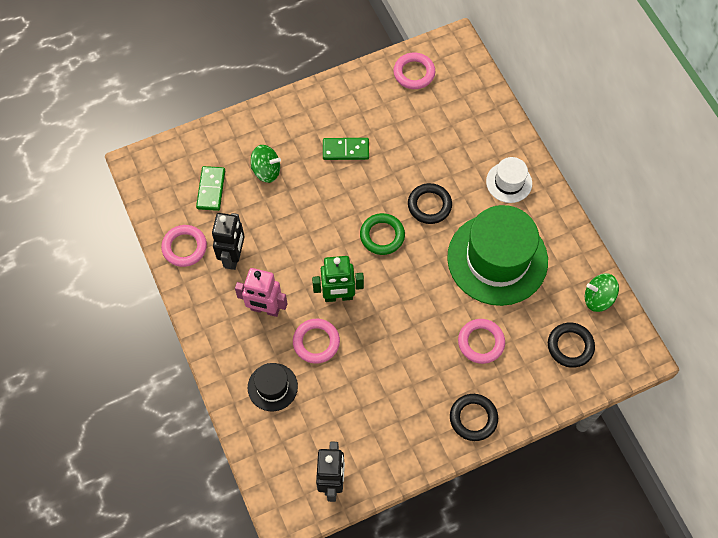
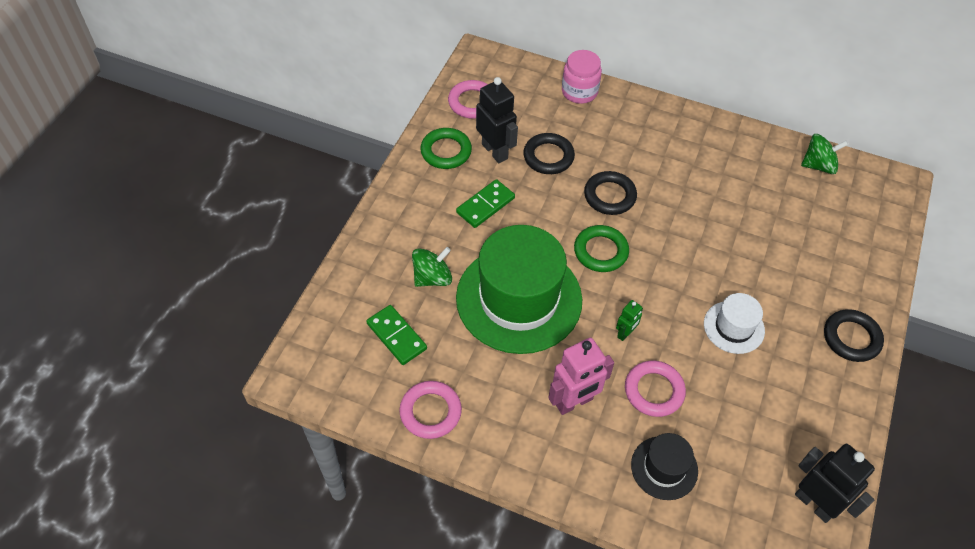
camera: 45 degrees left, 10 degrees down
(233, 257) = (489, 380): black robot -> black robot (495, 151)
(338, 296) = (625, 333): green robot -> green robot, size x0.52
(360, 95) = (446, 151): none -> green ring
(481, 342) = (781, 271): pink ring -> none
(494, 118) = (579, 92): none -> pink jar
(497, 259) = (712, 195): green hat -> green hat (519, 299)
(509, 182) = (649, 130): white hat -> white hat (734, 327)
(570, 346) = (845, 217): black ring -> black ring (548, 156)
(598, 298) = (818, 165): green spinning top -> green spinning top turned 150 degrees counterclockwise

